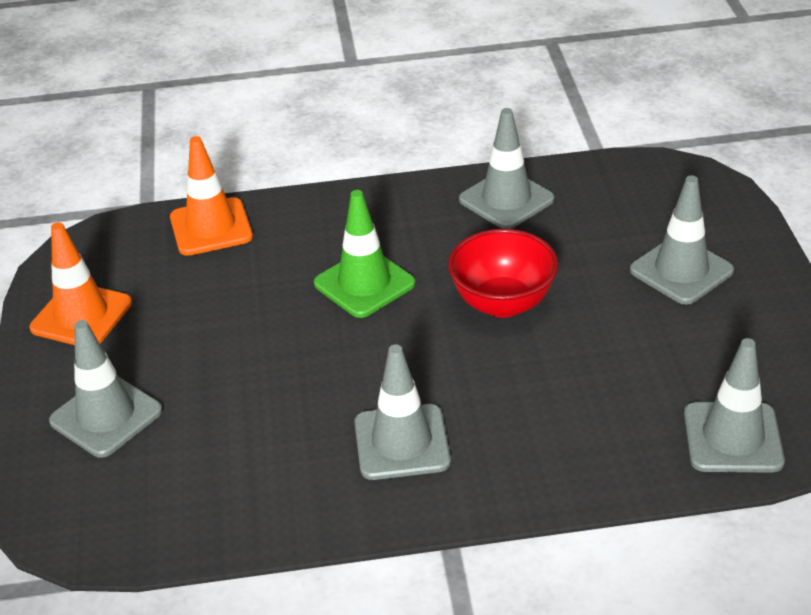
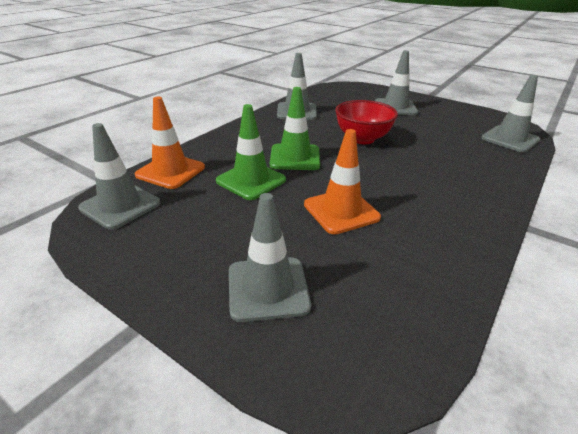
camera: 50 degrees left, 5 degrees down
(81, 316) = (151, 248): orange traffic cone -> orange traffic cone (341, 211)
(266, 289) = (251, 180): none -> green traffic cone
(402, 442) = (431, 201): grey traffic cone -> grey traffic cone (120, 206)

